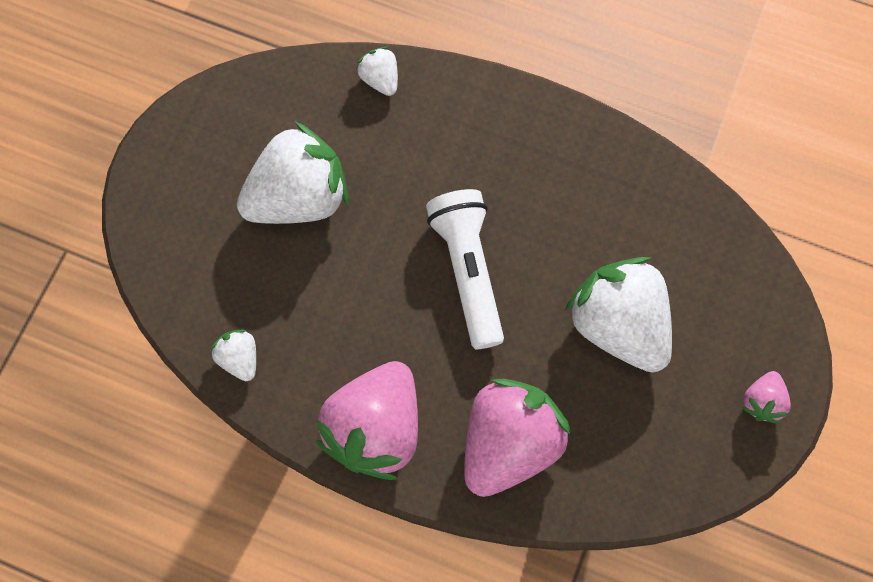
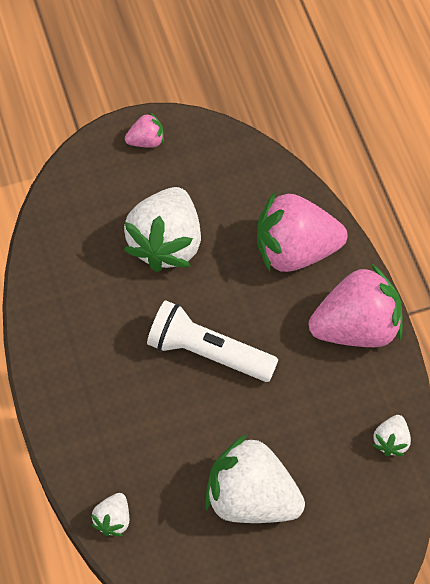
camera: 130 degrees left, 10 degrees down
(468, 271) = (208, 352): white flashlight -> white flashlight turned 75 degrees clockwise

